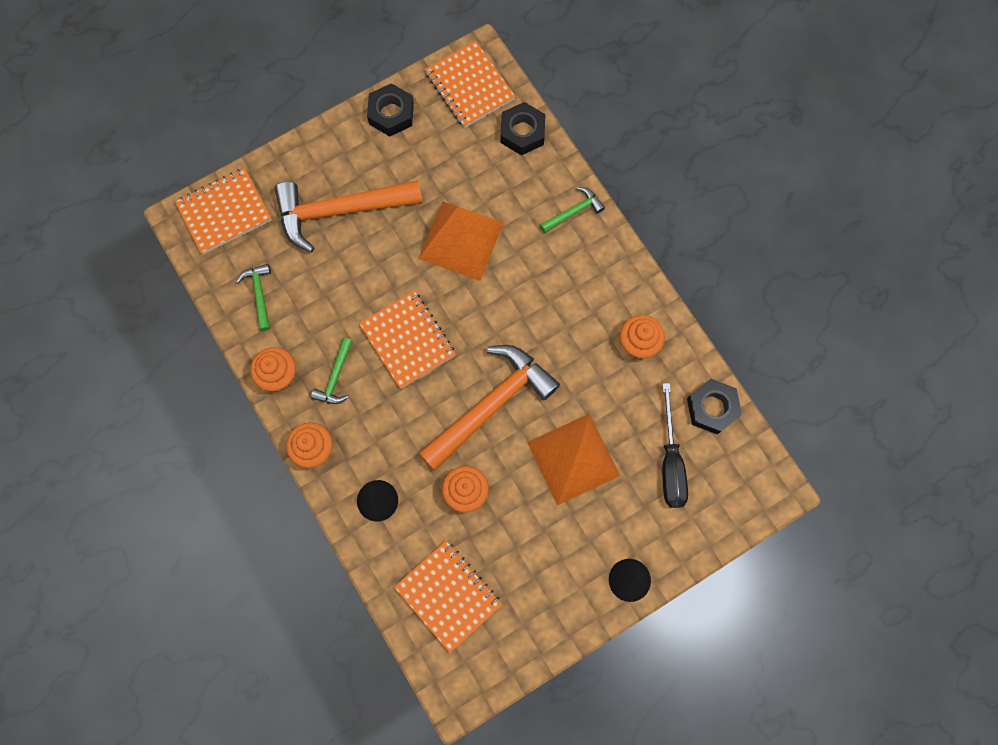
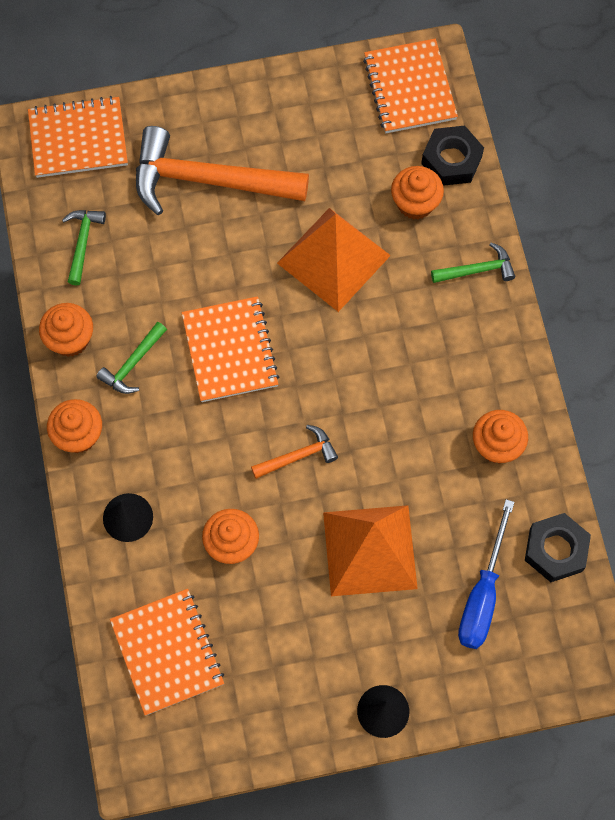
camera: 20 degrees right, 5 degrees down
(391, 113) = (307, 90): black nut -> none
(491, 404) = (298, 456): orange hammer -> orange hammer, size x0.46
(507, 175) = (415, 203): none -> orange cupcake
(670, 462) = (482, 594): black screwdriver -> blue screwdriver

